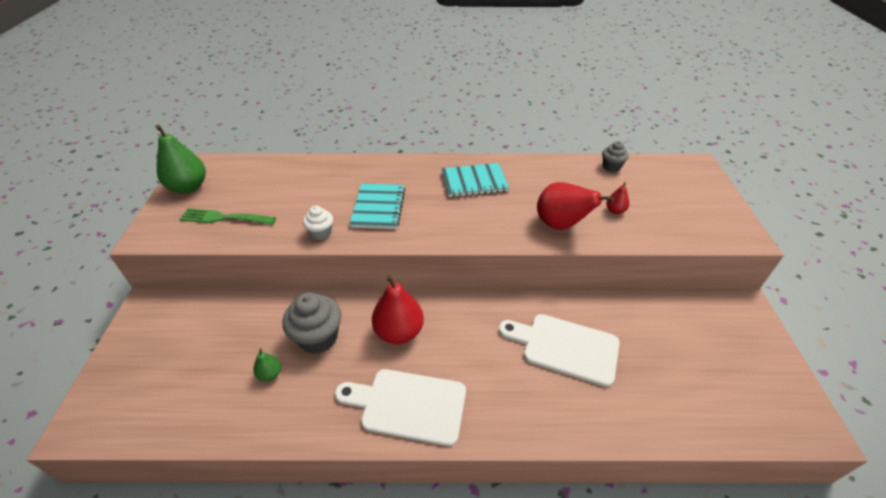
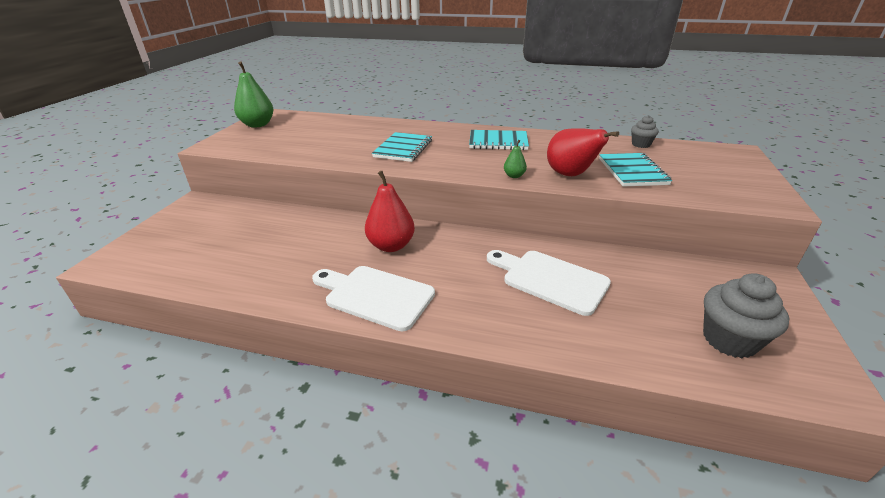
camera: 15 degrees right, 10 degrees down
(225, 218) = (274, 143): green fork -> none
(270, 374) = (266, 256): green pear -> green pear (514, 176)
(318, 337) = (318, 239): grey cupcake -> grey cupcake (729, 340)
(321, 233) = (346, 158): white cupcake -> none
(615, 211) = (632, 171): red pear -> turquoise notebook

